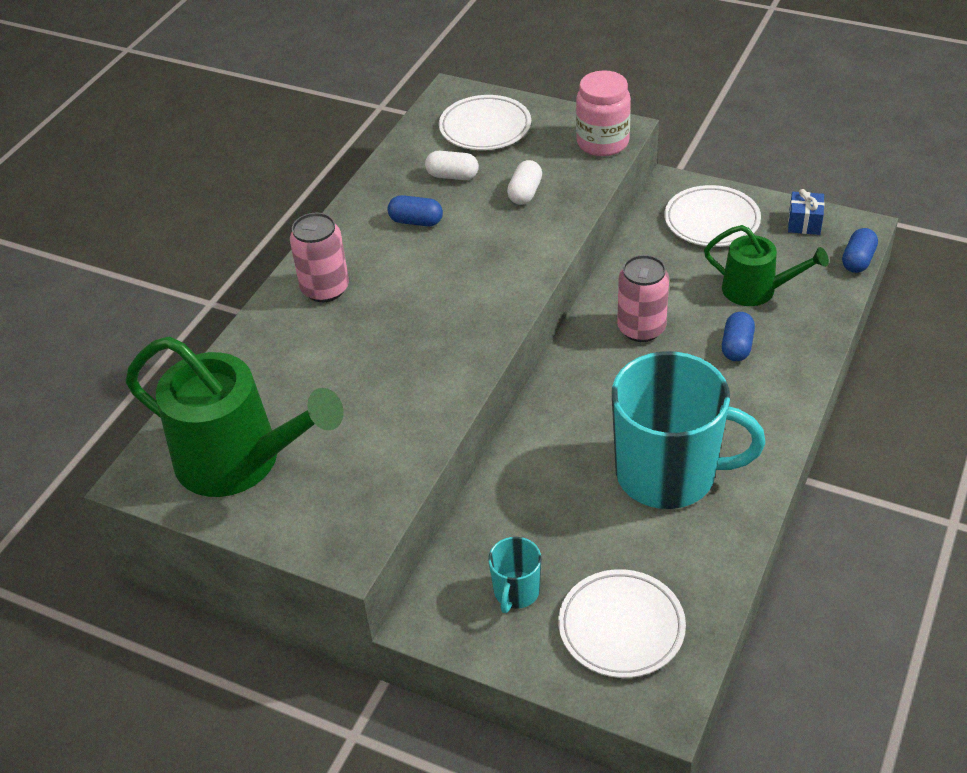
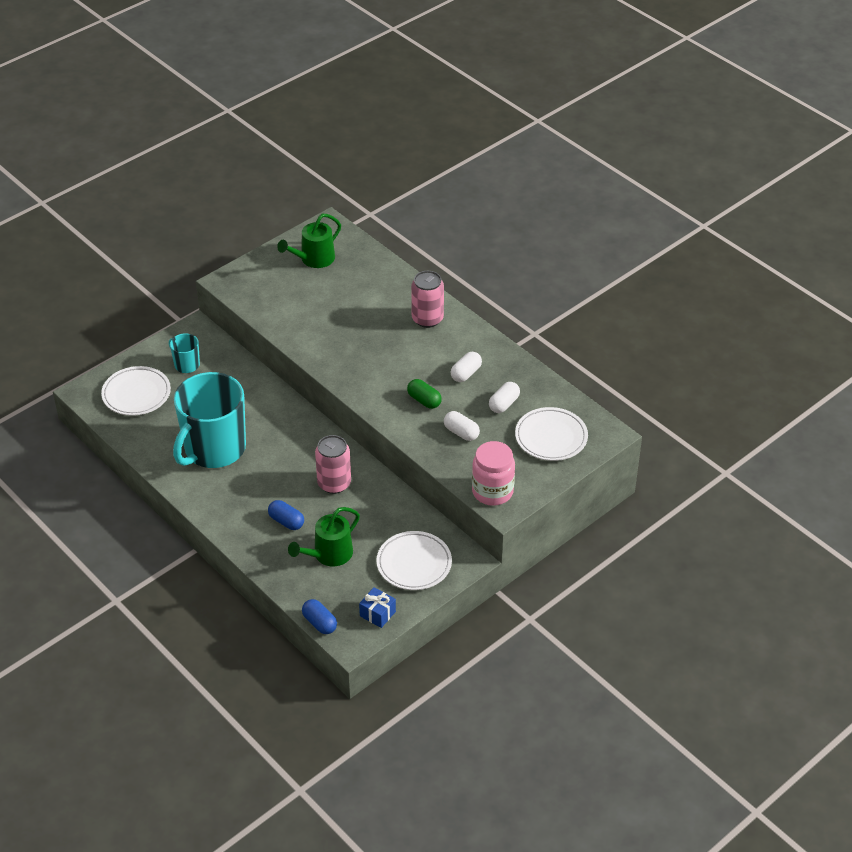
camera: 110 degrees right, 0 degrees up
(239, 460) = (314, 259): green watering can -> green watering can, size x0.58
(416, 221) = (466, 373): blue capsule -> white capsule
(489, 240) = (424, 400): none -> green capsule

